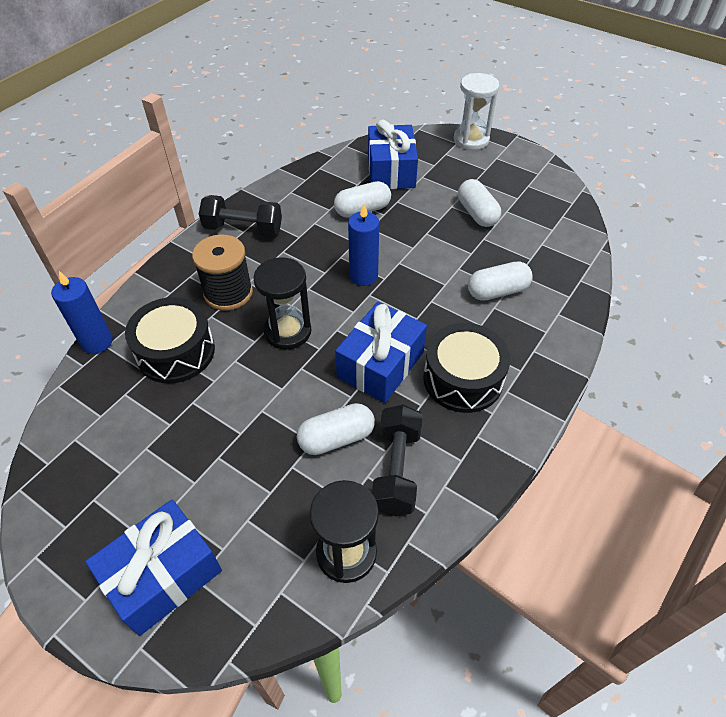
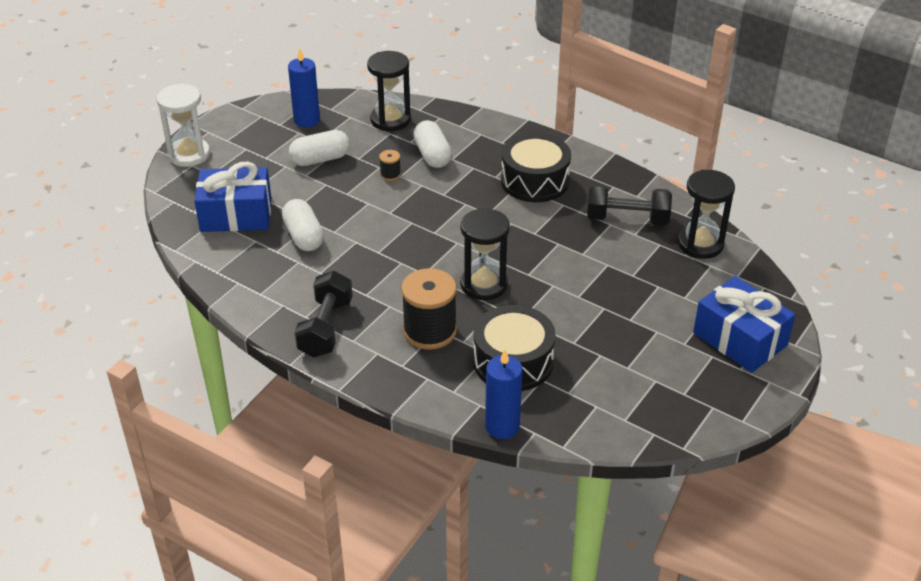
camera: 90 degrees left, 10 degrees down
(336, 438) = (602, 251): white capsule -> none
(363, 276) = (408, 236): blue candle -> blue candle (307, 120)
(380, 365) = (522, 226): blue gift -> none
(459, 261) = (390, 174): none -> black spool
(554, 258) = (390, 120): none -> black hourglass

